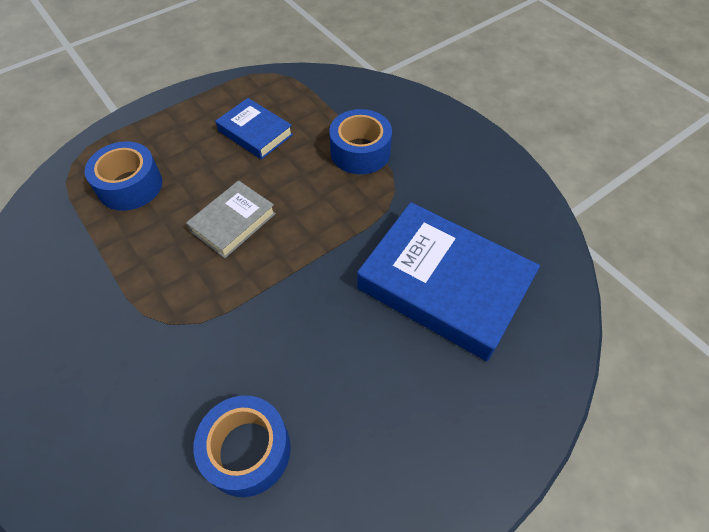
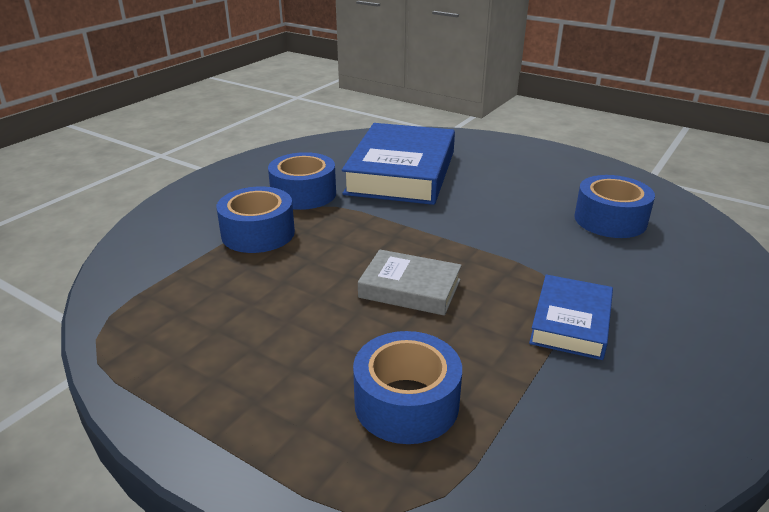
camera: 110 degrees left, 25 degrees down
(255, 133) = (248, 316): blue book -> blue book (570, 322)
(421, 192) = (303, 194): none -> blue tape

